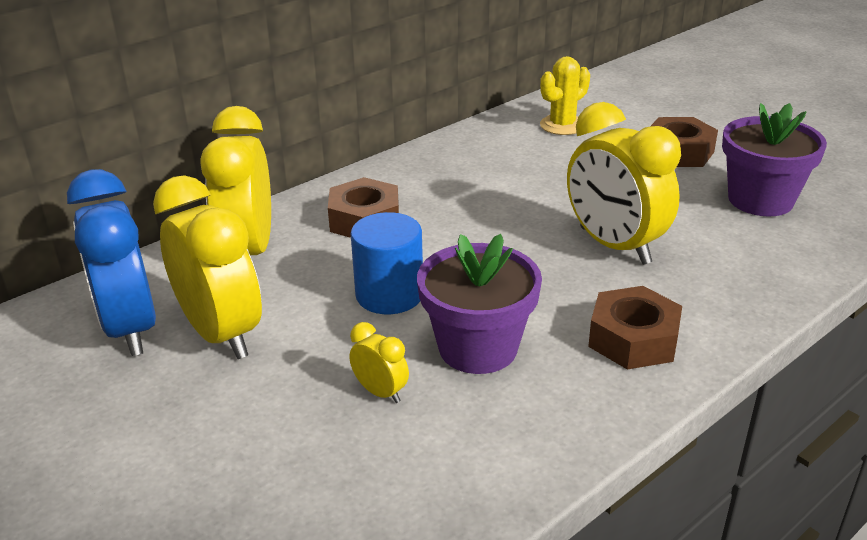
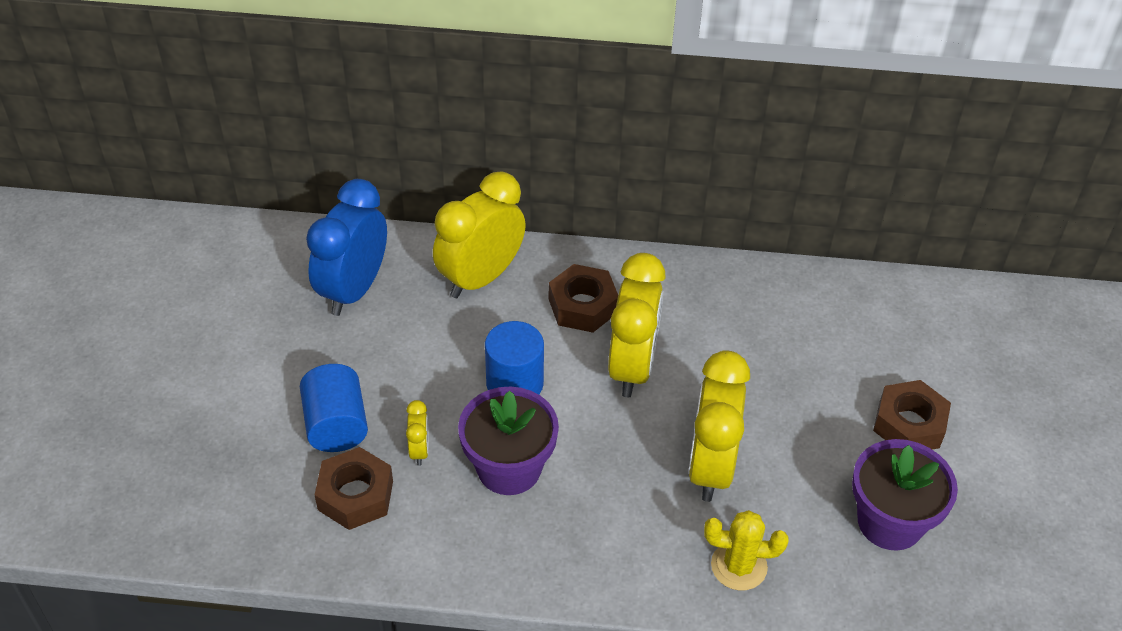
camera: 45 degrees right, 15 degrees up
(221, 334) = (392, 334): yellow clock -> yellow clock (632, 367)
(266, 433) = (336, 425): none -> blue cylinder
(562, 125) = (860, 321): yellow cactus -> yellow cactus (739, 566)
(633, 339) = (605, 545): brown nut -> brown nut (355, 495)

